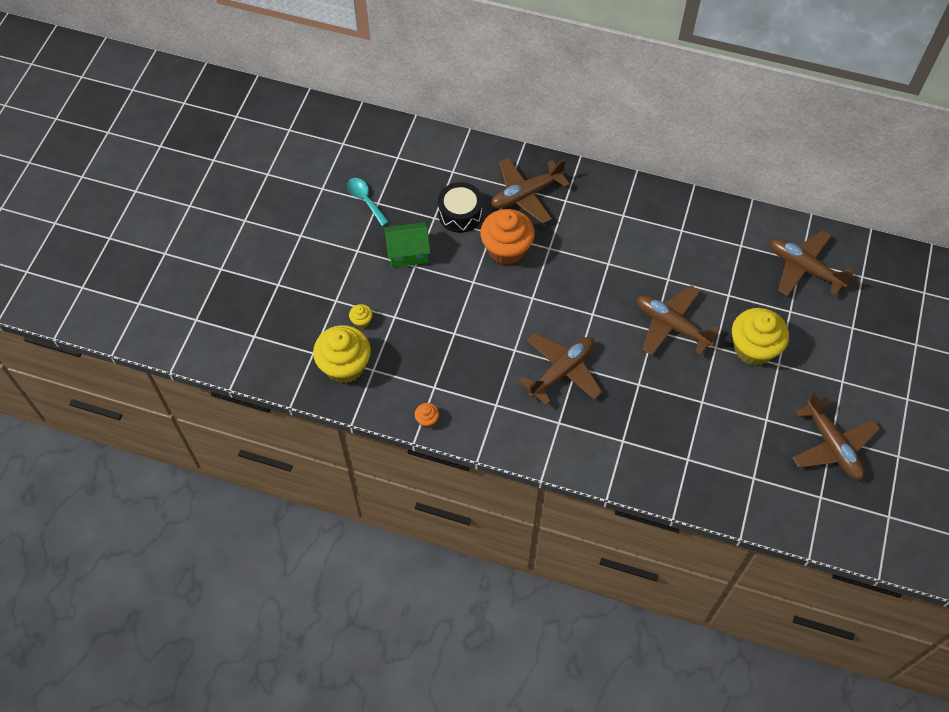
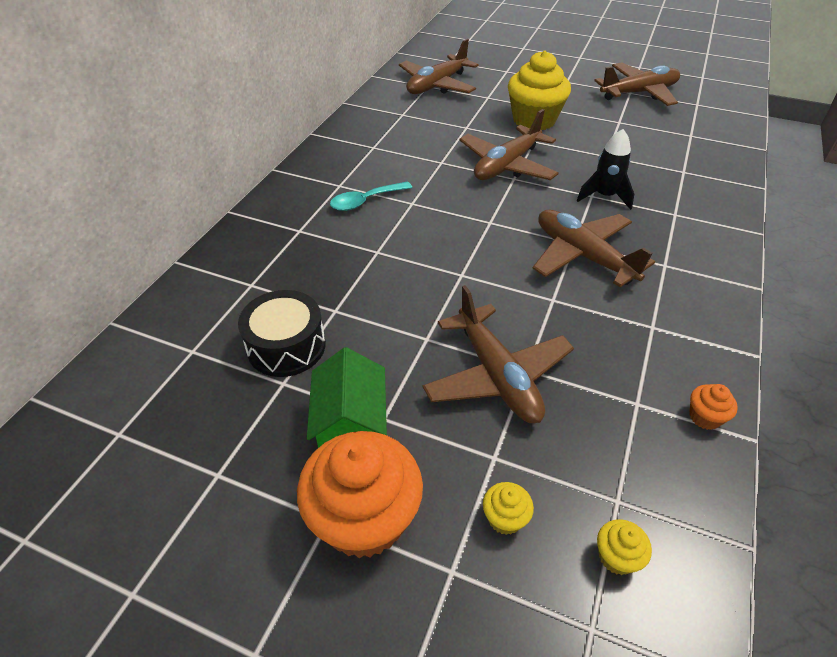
camera: 85 degrees left, 15 degrees down
(345, 366) = (617, 557): yellow cupcake -> yellow cupcake, size x0.42
(365, 200) = (201, 498): turquoise spoon -> turquoise spoon (365, 201)
(506, 249) = (370, 295): orange cupcake -> orange cupcake (364, 518)
(526, 194) = (275, 267): brown plane -> brown plane (496, 375)
(638, 393) = (604, 196): none -> black rocket

